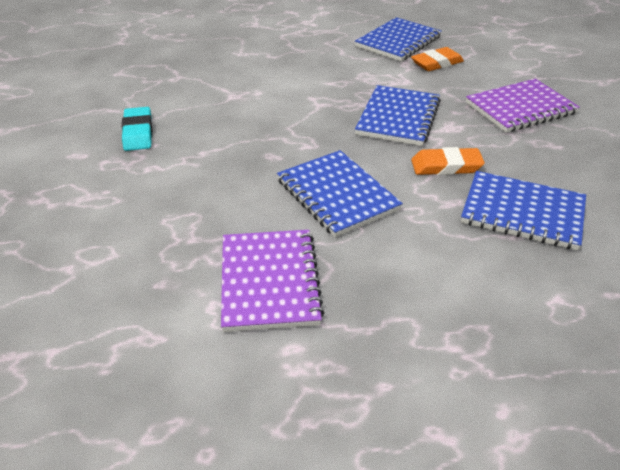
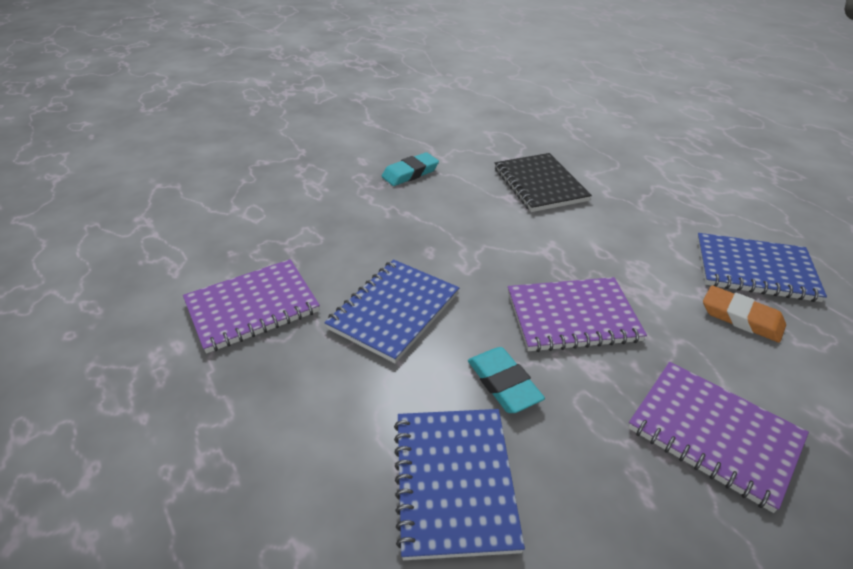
camera: 65 degrees right, 0 degrees up
(230, 77) = (539, 184): none -> black notebook
(398, 118) = (572, 317): blue notebook -> purple notebook
(446, 166) = (503, 383): orange eraser -> turquoise eraser

